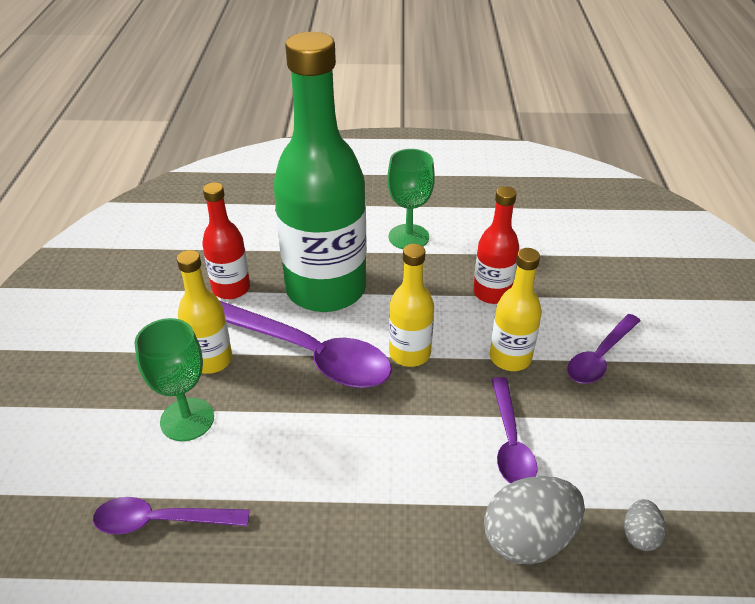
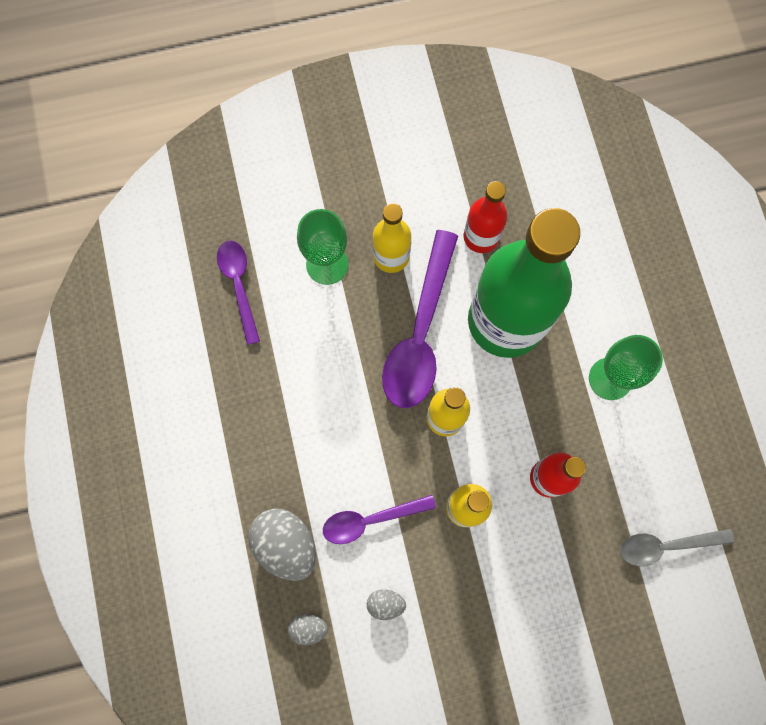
camera: 75 degrees right, 35 degrees up
(567, 237) = (665, 545): none -> grey spoon
(599, 357) = (489, 589): purple spoon -> none
(611, 448) = (385, 603): none -> grey egg

